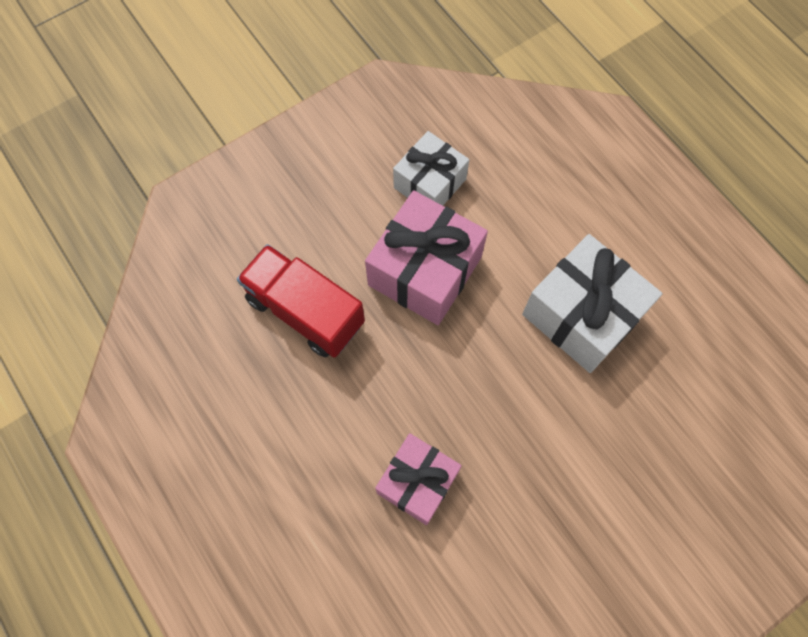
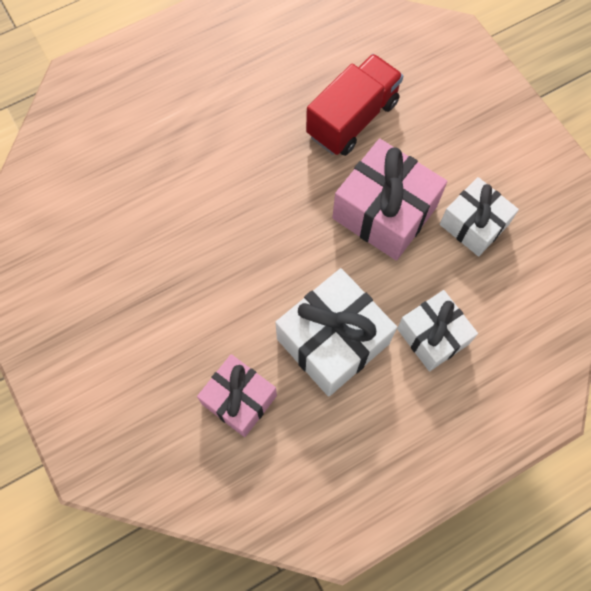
camera: 95 degrees right, 0 degrees up
(417, 482) = (200, 191): pink gift -> pink gift (239, 400)
(559, 219) = (433, 336): none -> white gift

